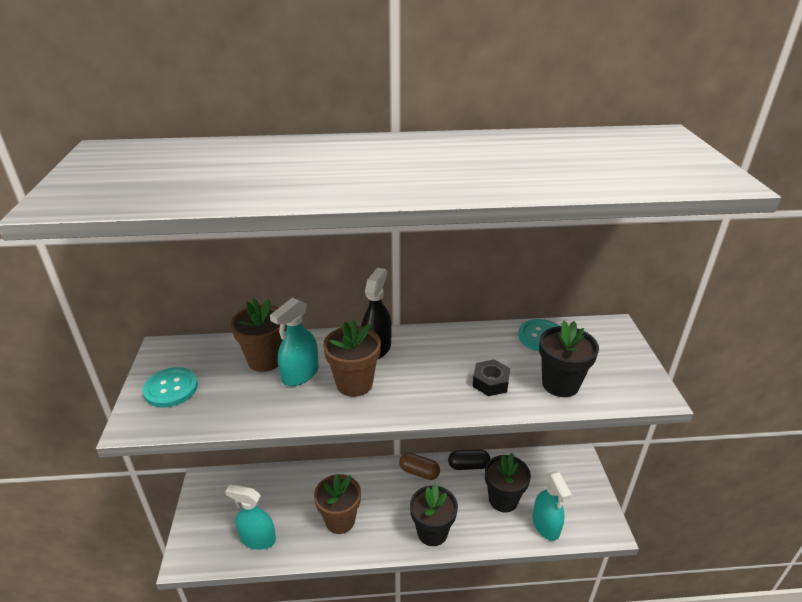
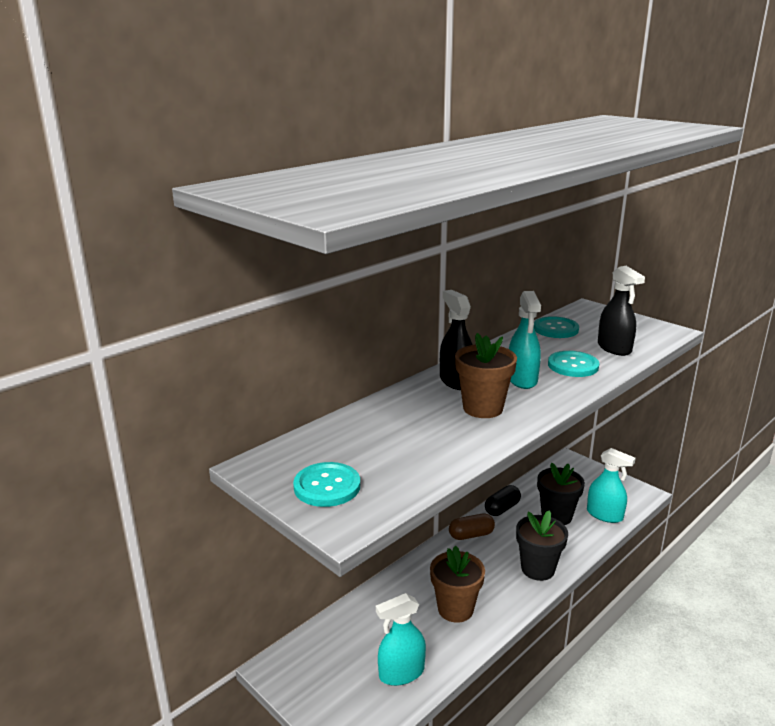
camera: 40 degrees left, 10 degrees down
(265, 360) = (377, 428): brown flower pot -> none
(300, 374) = (428, 422): turquoise spray bottle -> turquoise spray bottle (522, 380)
(490, 382) = (573, 366): black nut -> turquoise button
(560, 384) = (614, 348): black flower pot -> black spray bottle

